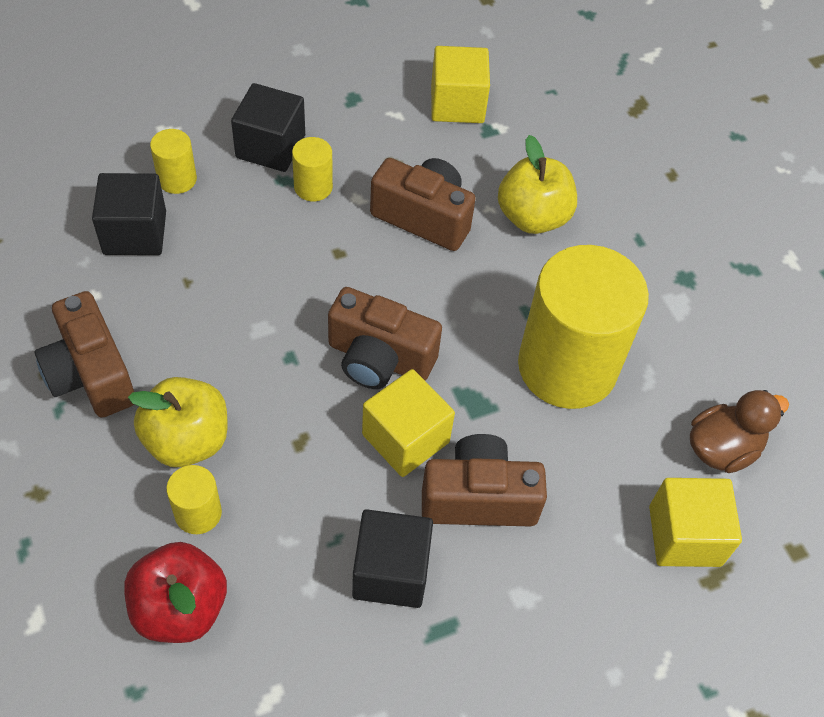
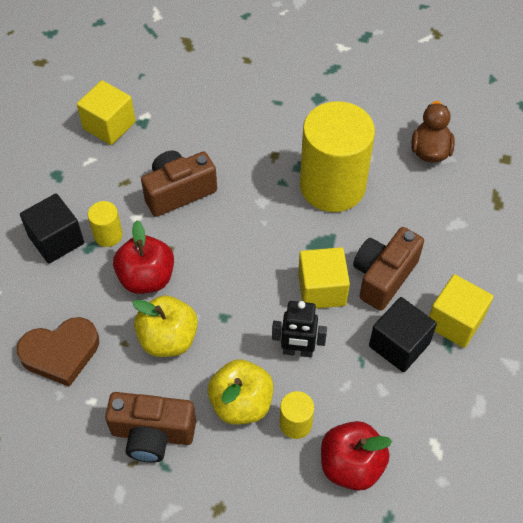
camera: 50 degrees left, 0 degrees up
(135, 233) = (61, 353): black cube -> brown heart
(177, 179) = (37, 306): yellow cylinder -> none
(285, 254) = (146, 278): none -> red apple
(299, 460) = (297, 351): none -> black robot
(379, 358) = (259, 272): brown camera -> none
(533, 217) = (222, 140): yellow apple -> yellow apple (168, 339)
(684, 536) = (467, 199): yellow cube -> yellow cube (455, 321)

